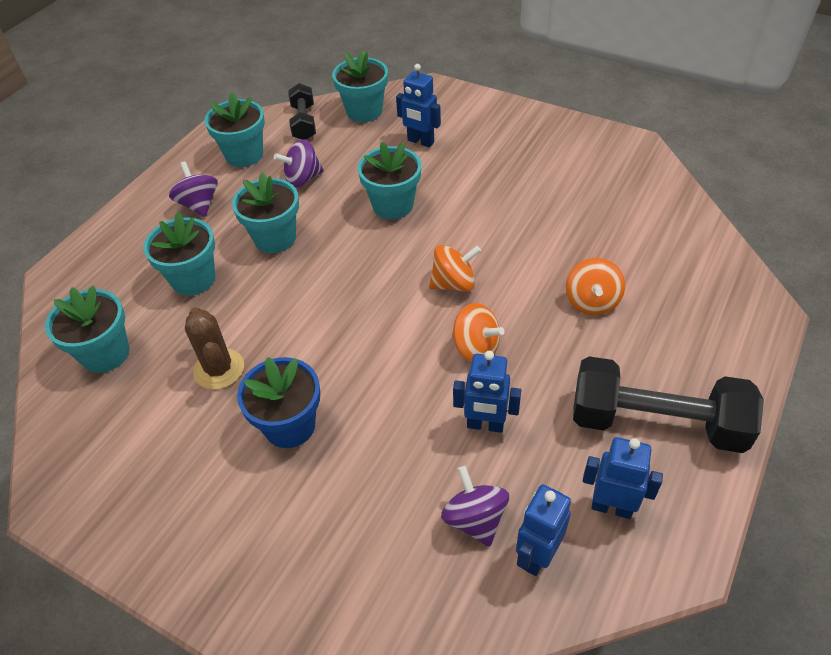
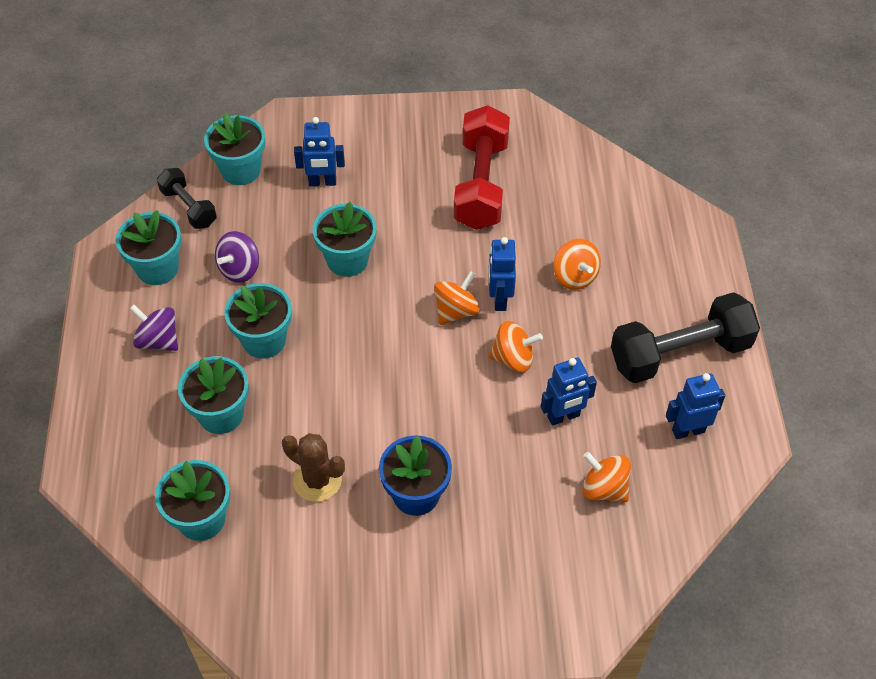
camera: 35 degrees left, 5 degrees up
(475, 519) = (604, 488): purple spinning top -> orange spinning top
(537, 555) = (661, 490): blue robot -> blue robot (499, 299)
(557, 191) = (481, 184): none -> red dumbbell

